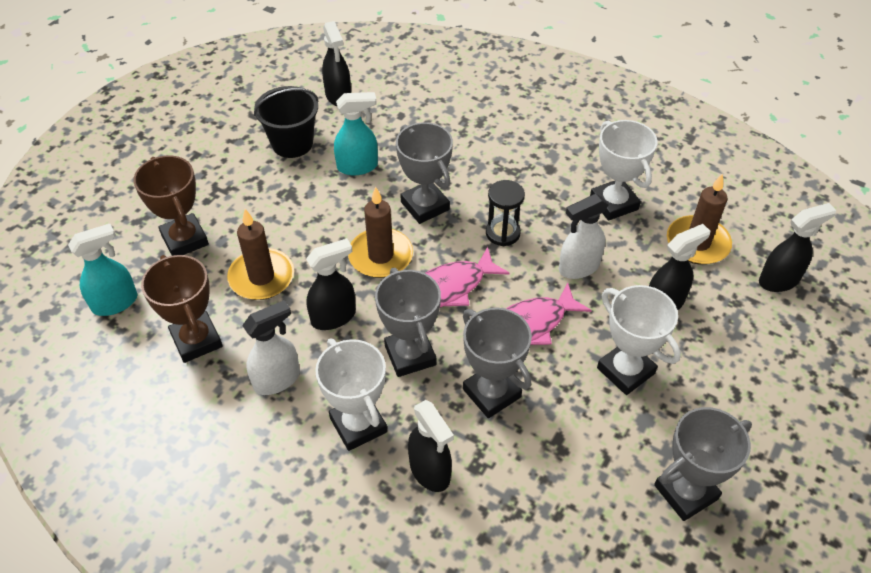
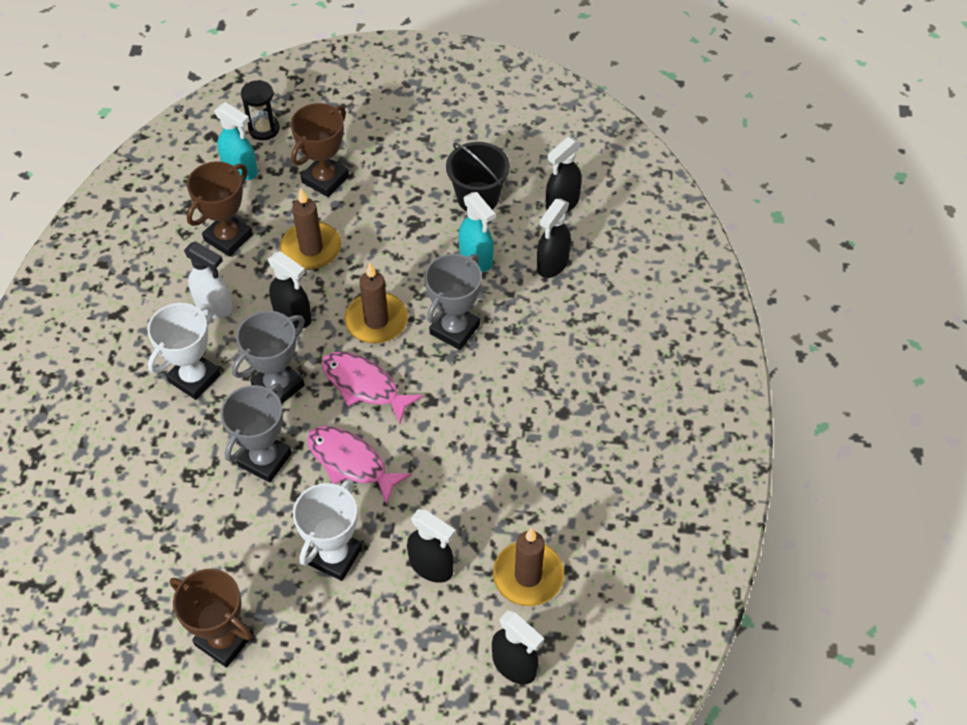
camera: 65 degrees right, 5 degrees up
(430, 471) = (171, 444): black spray bottle -> black spray bottle (552, 264)
(502, 233) = (453, 403): black hourglass -> black hourglass (264, 129)
(578, 267) = (441, 480): white spray bottle -> none
(613, 203) = (544, 484): white trophy -> none
(685, 492) = (224, 640): grey trophy -> brown trophy

